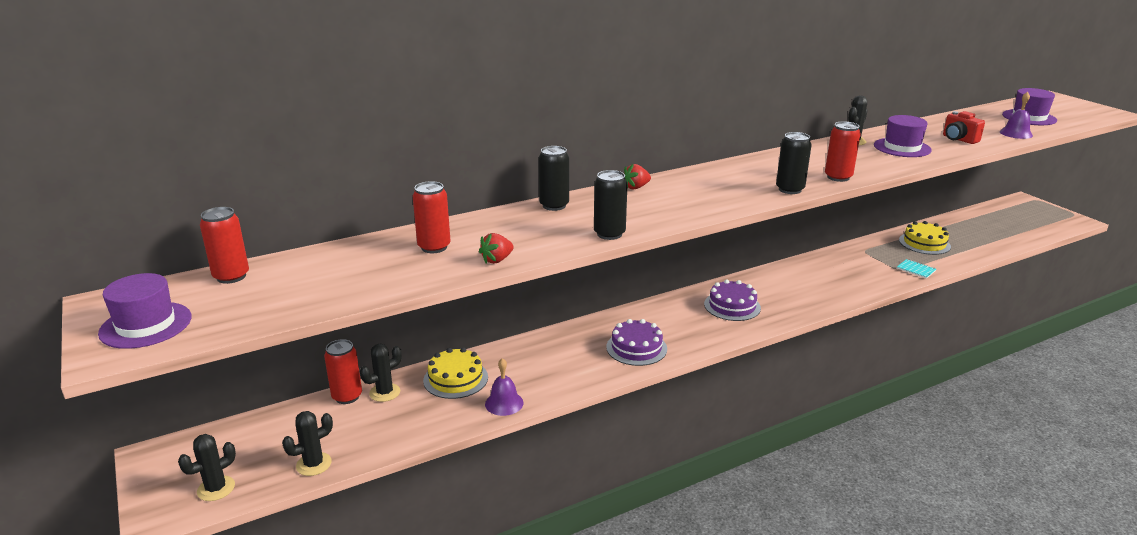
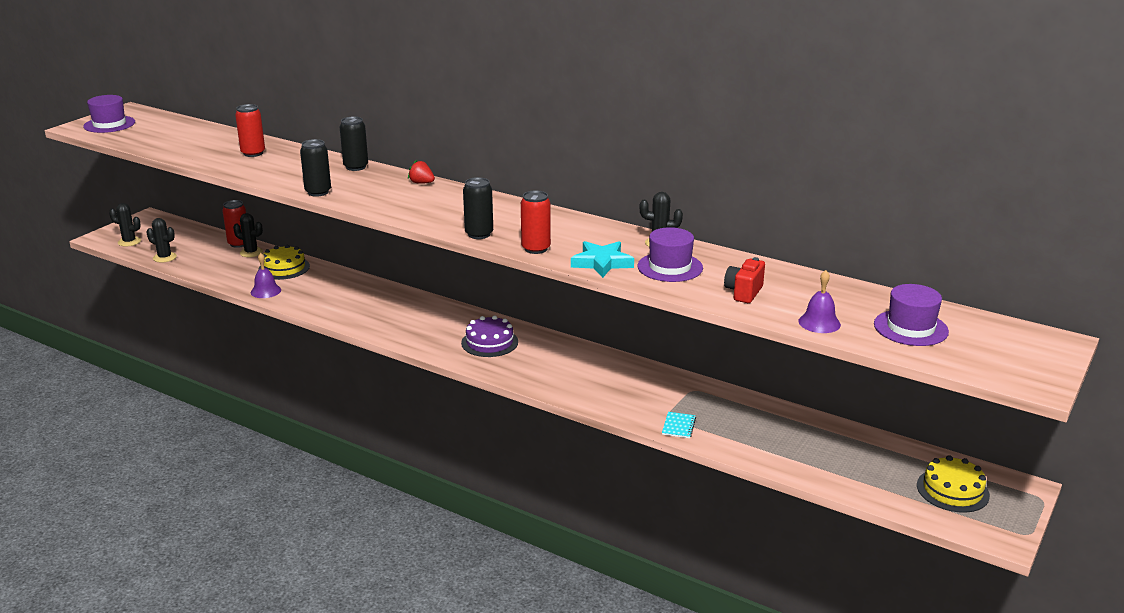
camera: 60 degrees right, 0 degrees up
(231, 276) = (175, 123): red can -> none
(497, 260) = (246, 172): red strawberry -> none
(636, 348) = (379, 318): purple cake -> none
(882, 164) = (602, 263): none -> turquoise star
(924, 243) = (761, 424): yellow cake -> yellow cake (952, 490)

